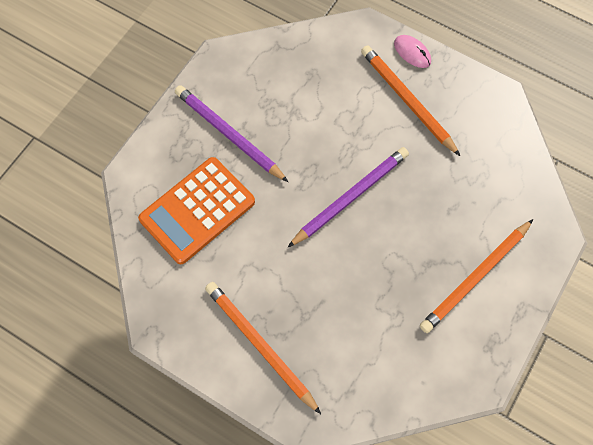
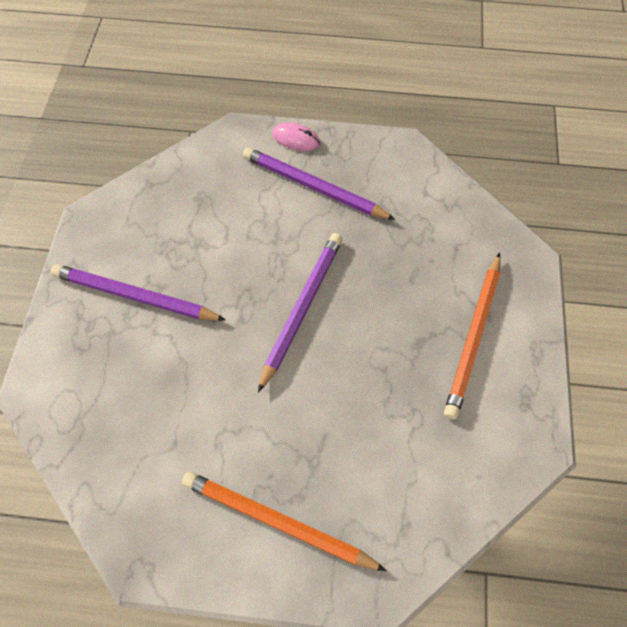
camera: 25 degrees left, 5 degrees down
(197, 210) = (134, 396): orange calculator -> none
(407, 101) = (314, 187): orange pencil -> purple pencil

